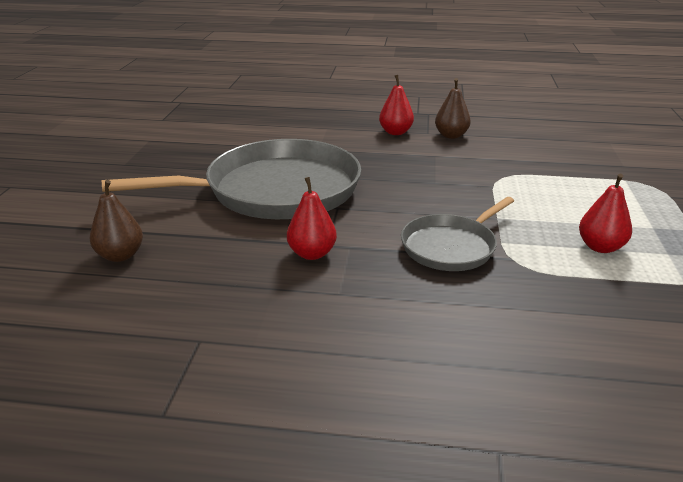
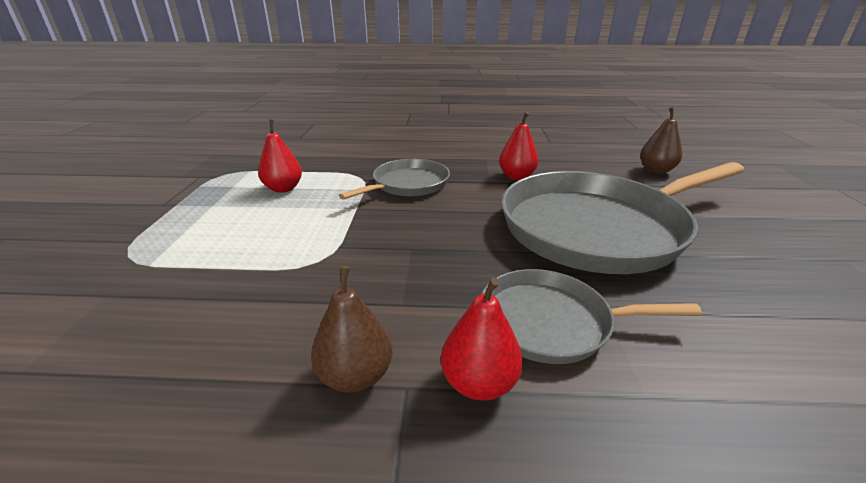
camera: 175 degrees right, 0 degrees up
(352, 146) = (551, 322): none -> grey pan

